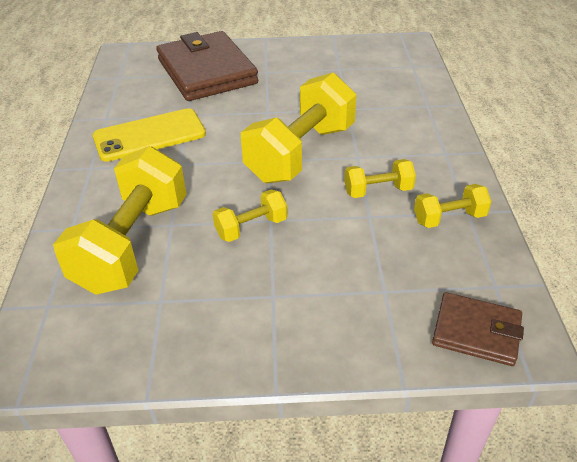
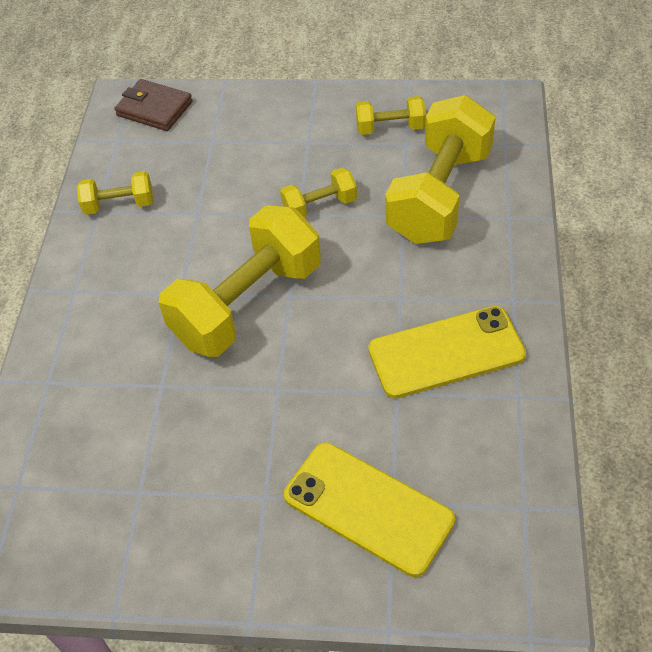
camera: 170 degrees left, 10 degrees up
(206, 71) = (368, 508): brown wallet -> yellow phone
(378, 191) = (176, 242): yellow dumbbell -> yellow dumbbell (390, 128)

